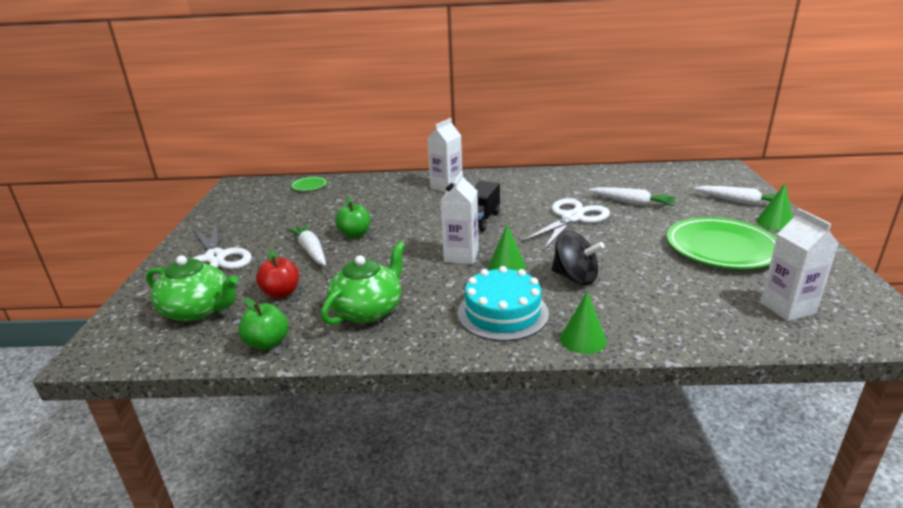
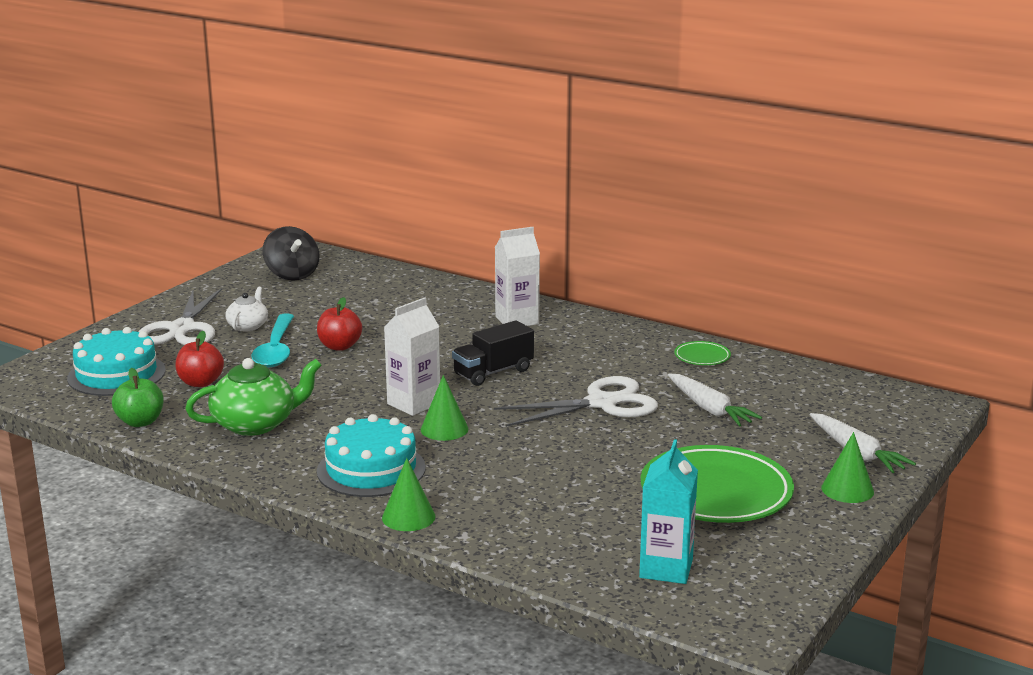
camera: 30 degrees right, 5 degrees down
(198, 310) = (116, 374): green teapot -> turquoise cake
(267, 241) = (248, 326): none -> white teapot
(309, 186) = (365, 274): green plate -> green plate (702, 357)
(311, 250) = (276, 350): white carrot -> turquoise spoon
(355, 234) = (339, 346): green apple -> red apple
(575, 277) = (495, 464): black spinning top -> black spinning top (292, 274)
(787, 308) = (666, 568): white carton -> turquoise carton

